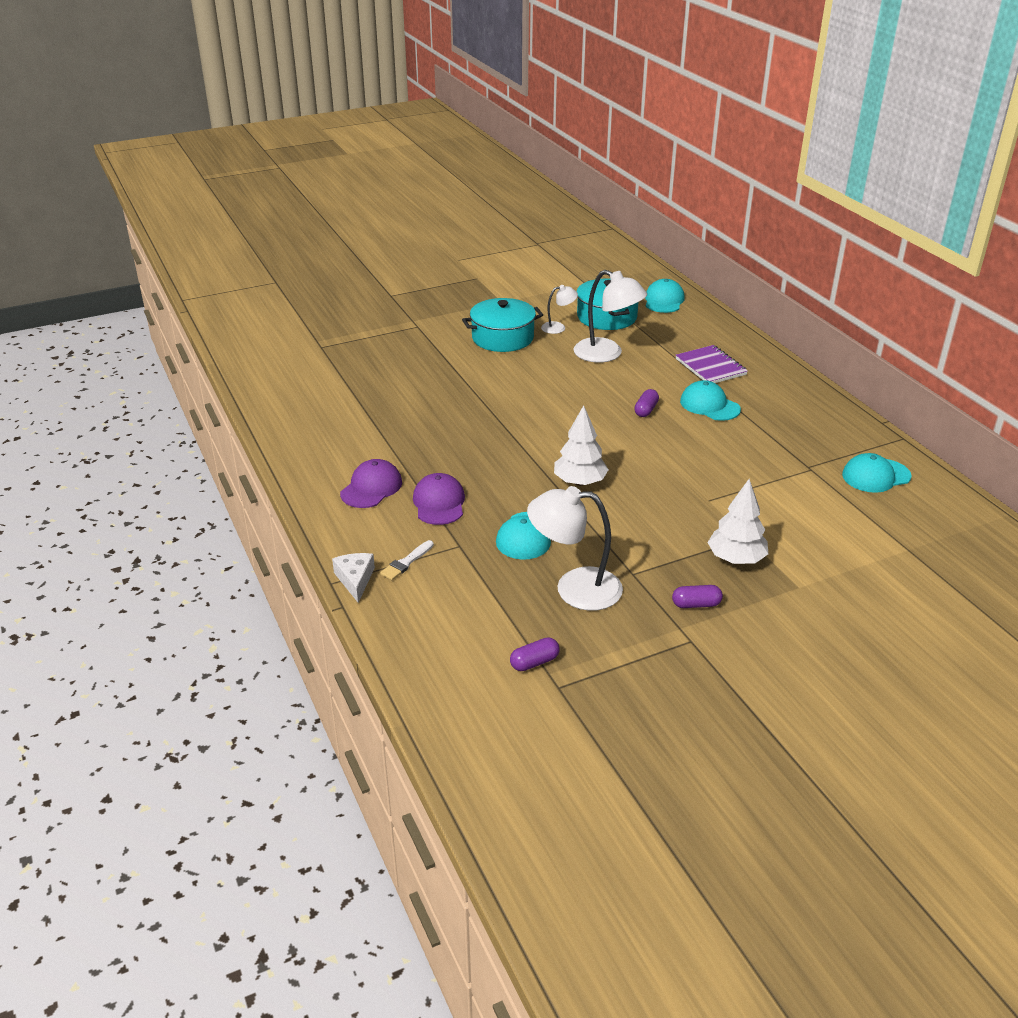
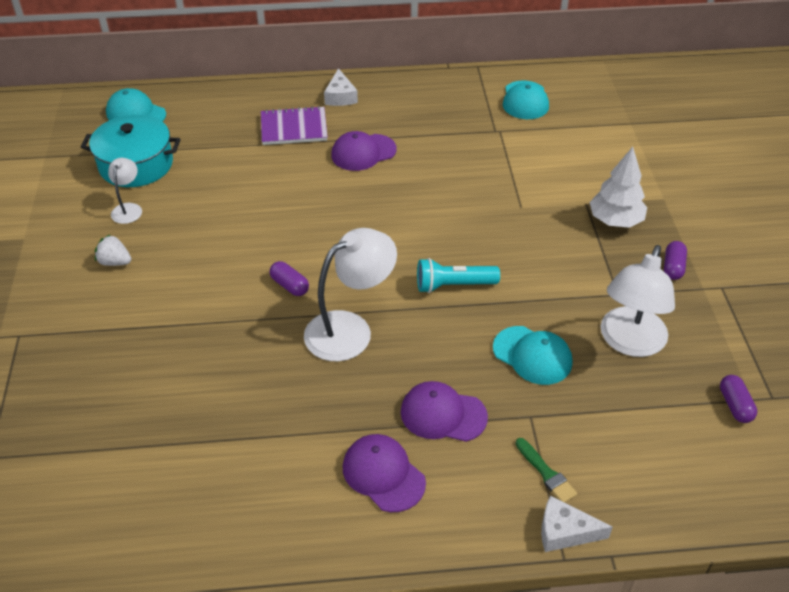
camera: 70 degrees left, 10 degrees up
(406, 562) = (546, 473): white brush -> green brush
(502, 338) = (115, 262): turquoise pot -> white strawberry
(580, 482) = (453, 285): white tree -> turquoise flashlight
(607, 354) = (217, 189): white lamp -> white lamp (350, 329)
(646, 410) = (346, 197): purple capsule -> purple capsule (290, 285)
(709, 405) = (363, 152): turquoise cap -> purple cap
(775, 378) = (340, 96): none -> white cheese

